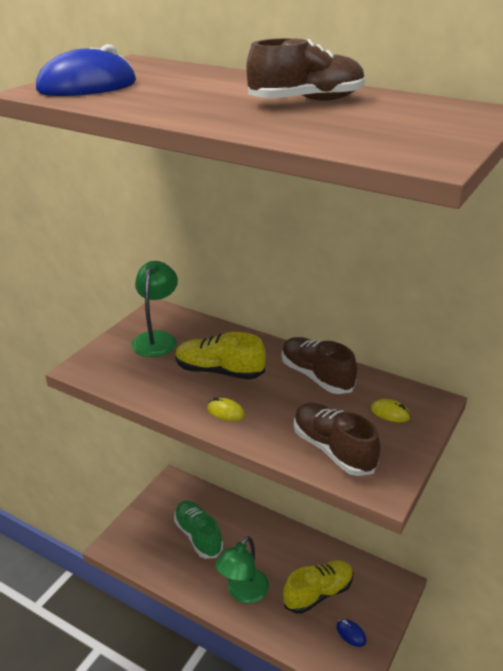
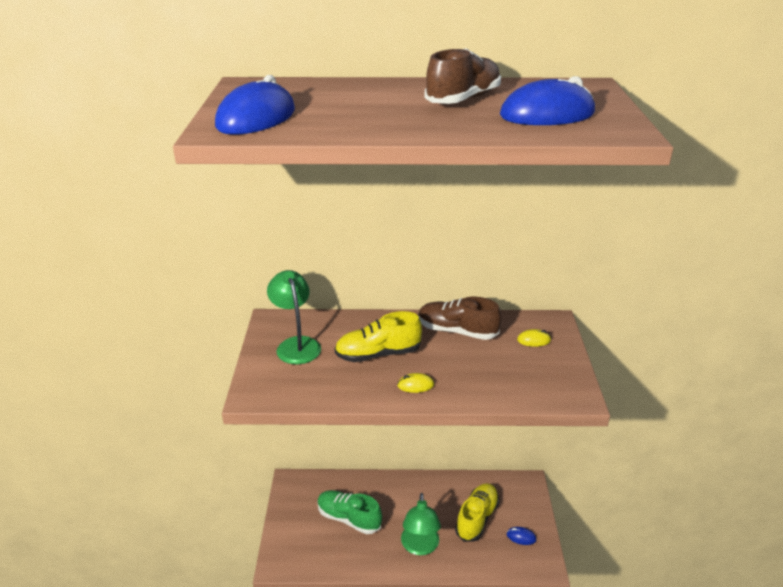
camera: 30 degrees left, 0 degrees up
(333, 450) = (521, 383): brown shoe -> none
(370, 128) = (547, 114): none -> blue mouse

